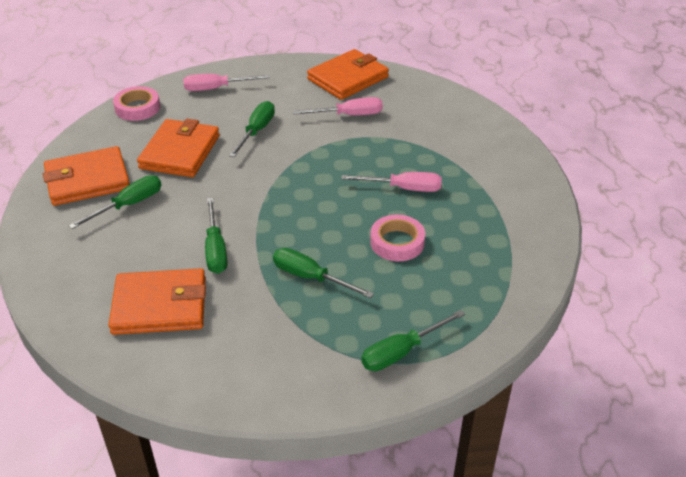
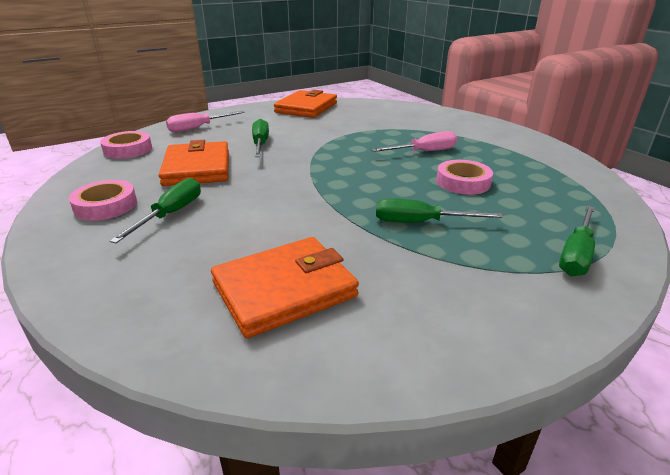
camera: 25 degrees left, 10 degrees down
(87, 180) = (105, 205): orange wallet -> pink tape
(215, 249) = (302, 225): green screwdriver -> none
(349, 115) = (330, 124): pink screwdriver -> none

